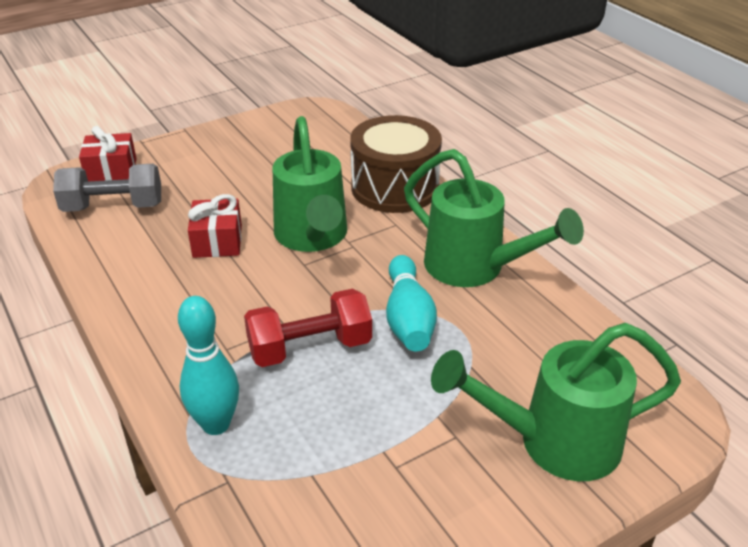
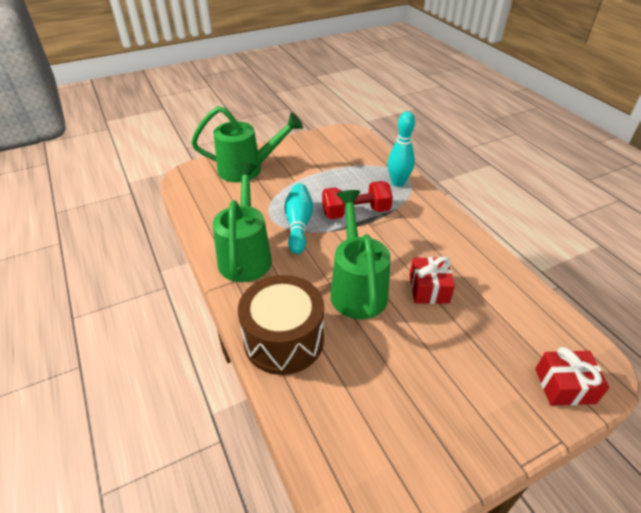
camera: 175 degrees left, 5 degrees up
(113, 207) = (531, 332): grey dumbbell -> none
(475, 268) = (246, 254): green watering can -> green watering can turned 45 degrees clockwise

